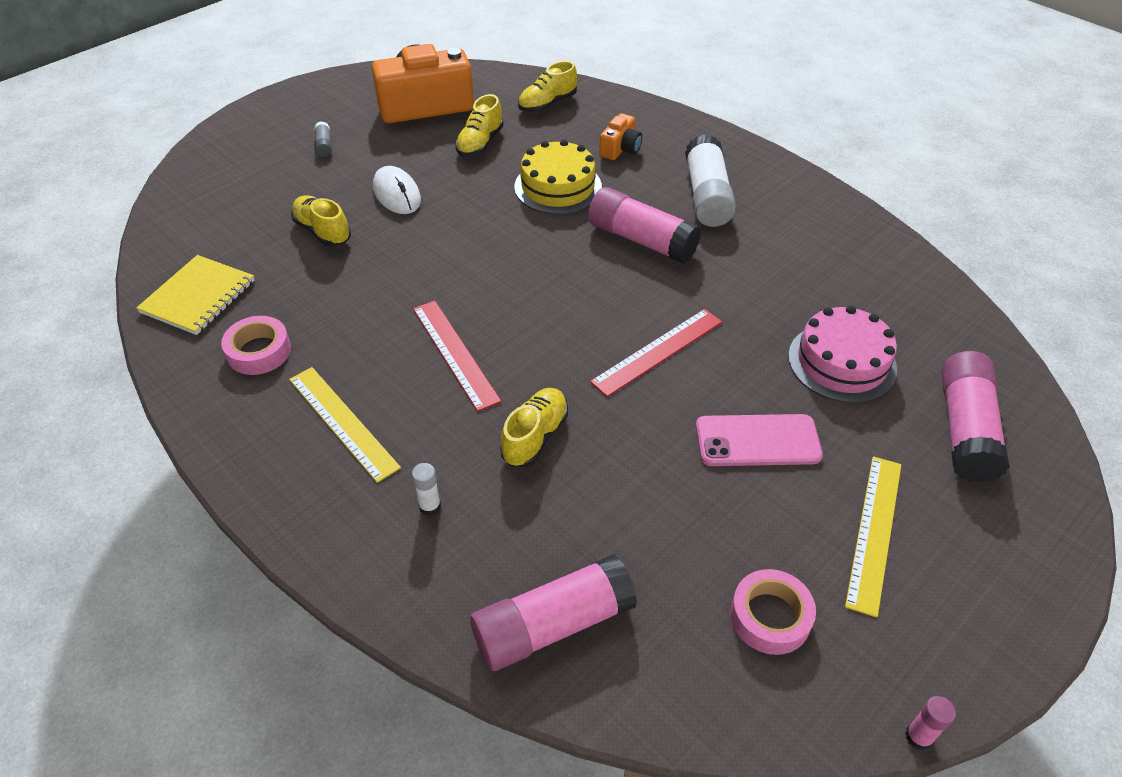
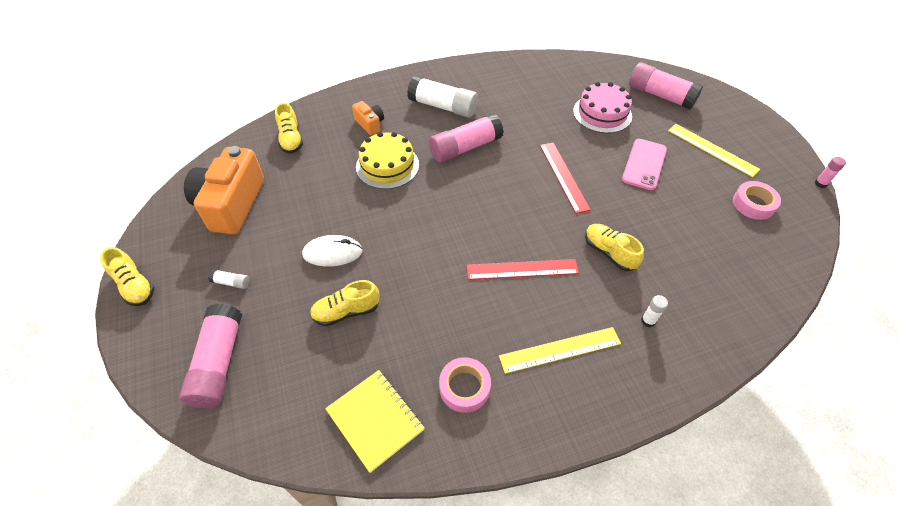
camera: 65 degrees left, 5 degrees up
(324, 145) = (231, 282): grey glue stick -> white glue stick
(480, 143) = (308, 188): yellow shoe -> yellow shoe (135, 286)
(552, 625) = (744, 289): pink glue stick -> pink glue stick (218, 363)

